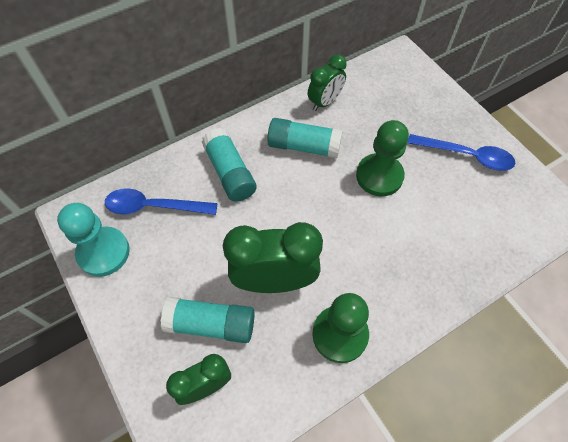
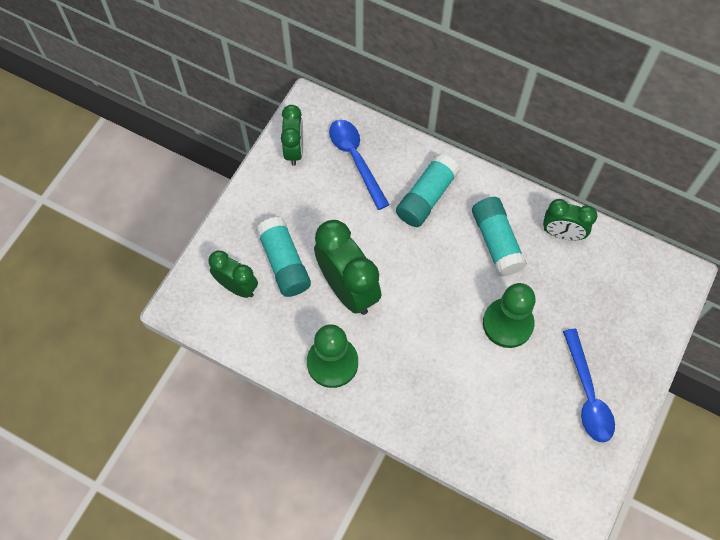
camera: 60 degrees right, 5 degrees up
(103, 252) = (294, 150): turquoise pawn -> green clock

